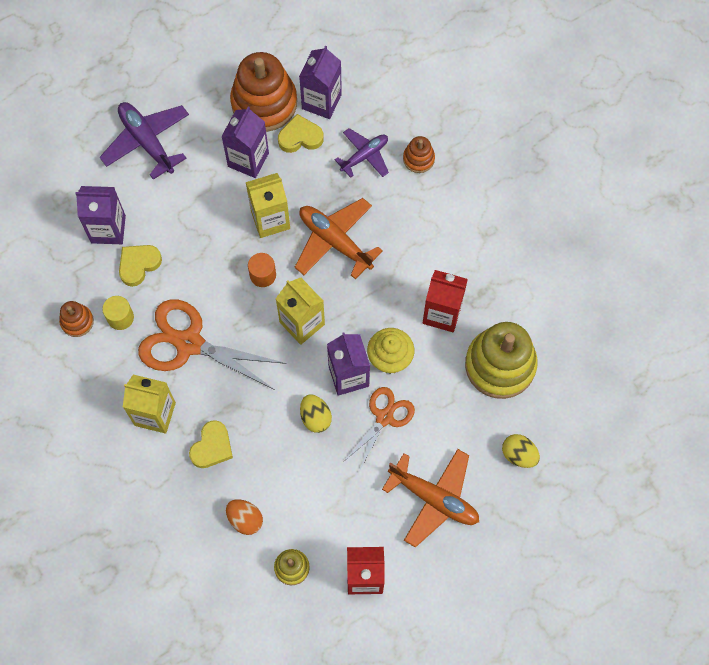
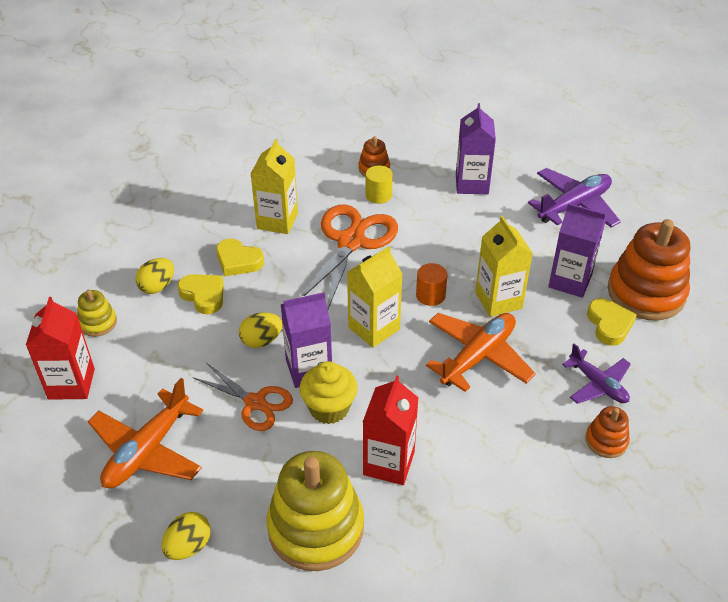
camera: 90 degrees right, 25 degrees down
(138, 265) = (435, 205): yellow heart -> yellow heart (203, 295)
(245, 519) = (157, 286): orange egg -> yellow egg
(321, 101) = (662, 343): purple carton -> none

